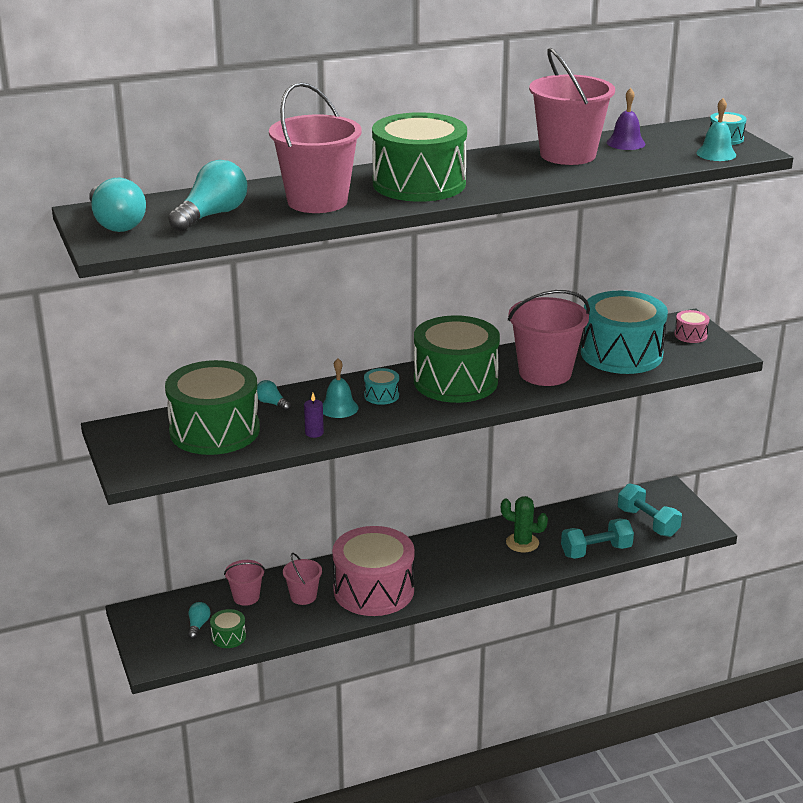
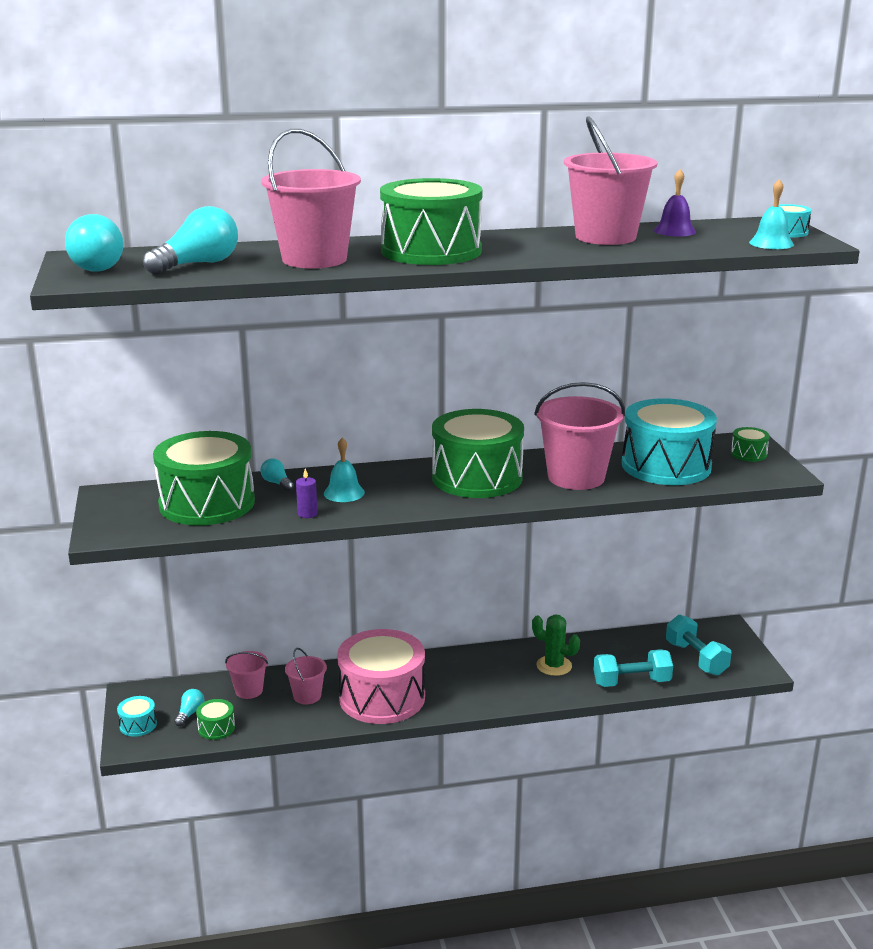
camera: 10 degrees right, 5 degrees down
(381, 395) = (393, 485): turquoise drum -> turquoise drum (138, 725)
(690, 335) = (748, 454): pink drum -> green drum

